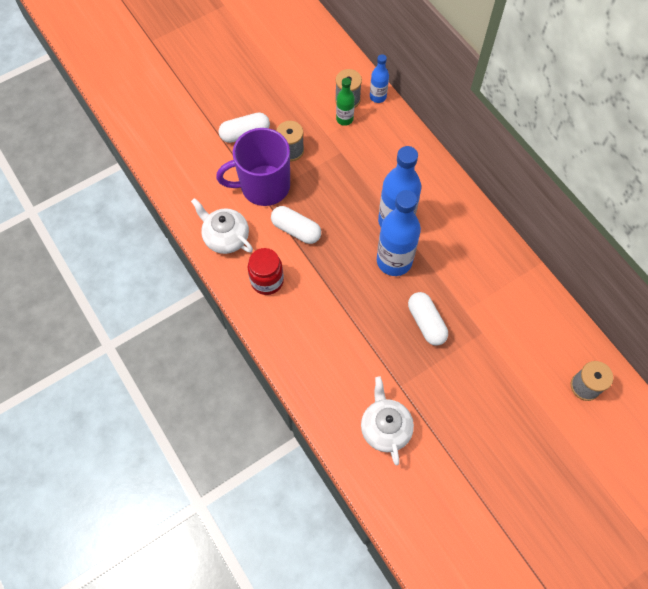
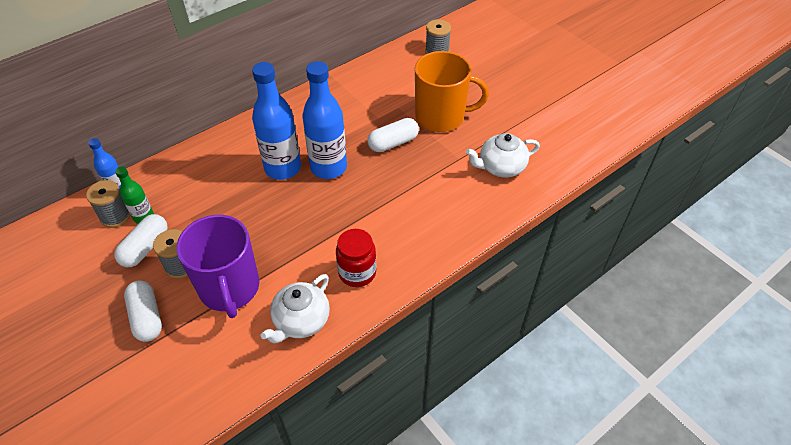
camera: 95 degrees left, 15 degrees down
(296, 230) = (291, 251): white capsule -> white capsule (145, 248)
(466, 376) = (441, 117): none -> orange mug

